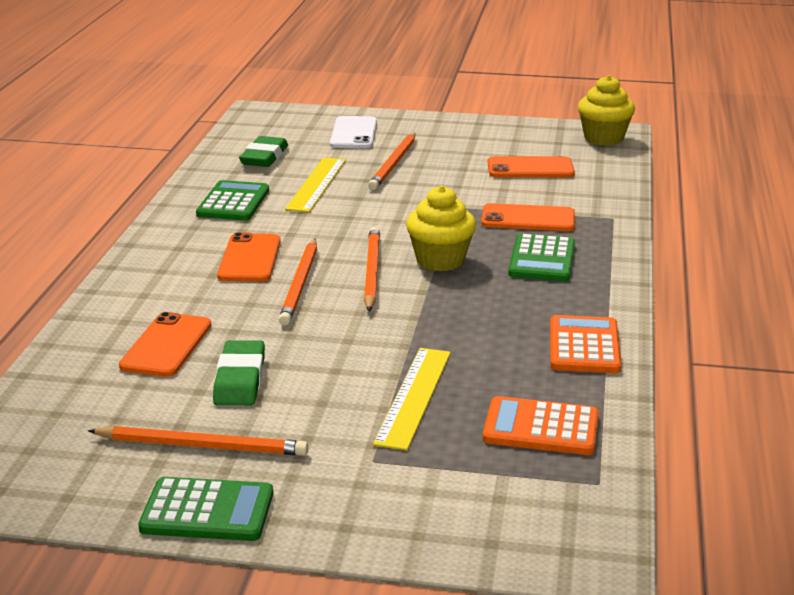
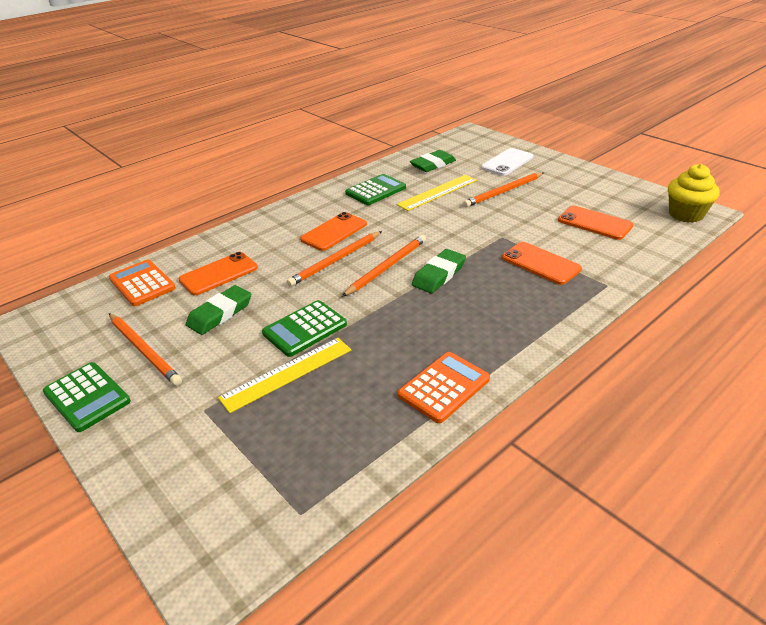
camera: 40 degrees right, 10 degrees up
(440, 260) = (439, 275): yellow cupcake -> green eraser
(541, 428) = (326, 442): orange calculator -> orange calculator (142, 283)
(542, 259) = (508, 301): green calculator -> green calculator (305, 329)

